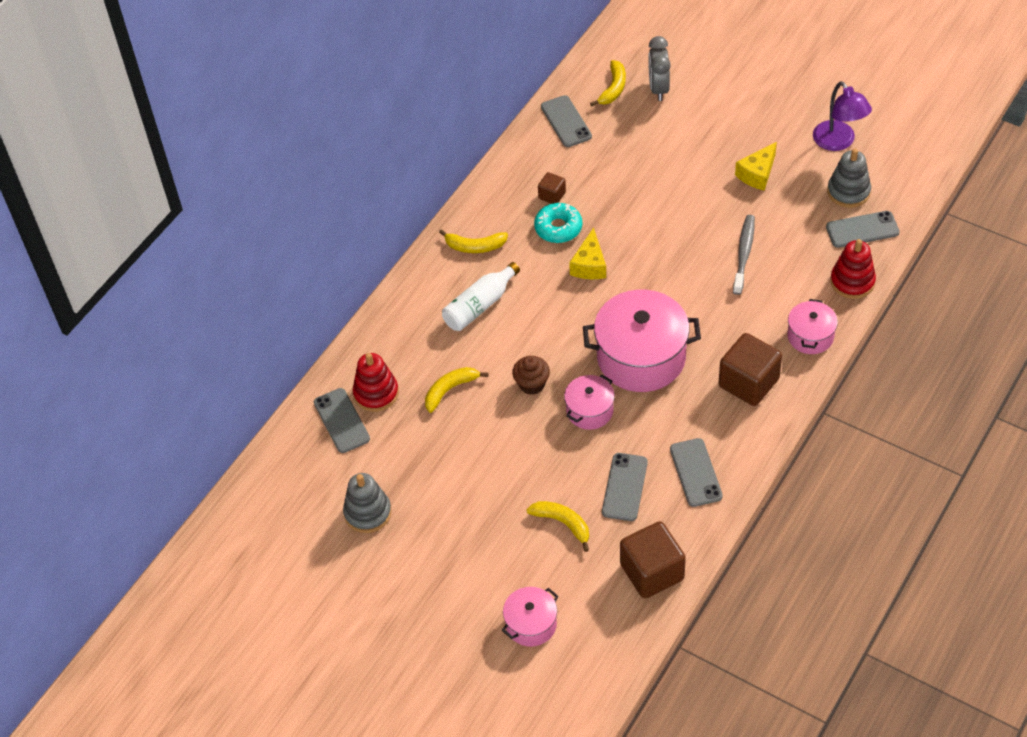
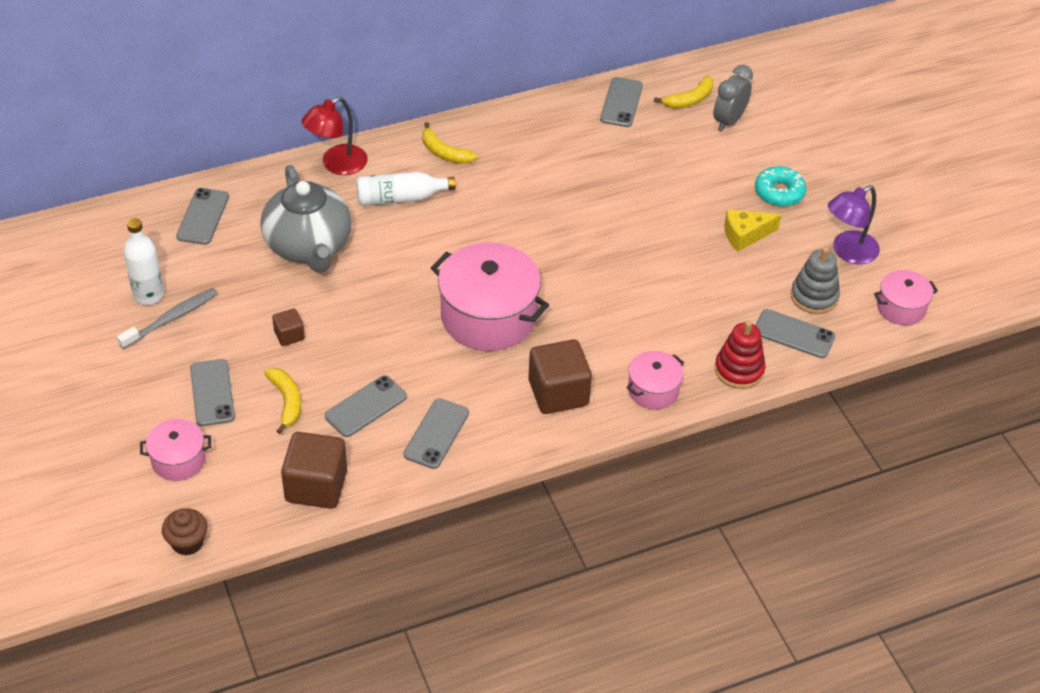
camera: 30 degrees right, 5 degrees down
(368, 513) = (148, 295): grey stacking toy -> white bottle
(376, 393) = (250, 213): red stacking toy -> none
(402, 309) = (337, 165): none -> red lamp
(450, 390) = (308, 246): yellow banana -> grey teapot
(500, 555) = (212, 393): none -> grey phone
(532, 384) = (377, 281): brown cupcake -> brown cupcake (187, 542)
(552, 195) = (549, 151): brown cube -> brown cube (289, 335)
(558, 228) = (527, 178): turquoise donut -> turquoise donut (779, 192)
(589, 265) = (522, 221): yellow cheese -> none
(589, 410) = (401, 330): pink pot -> pink pot (901, 308)
(744, 254) = (664, 290): grey toothbrush -> grey toothbrush (171, 318)
(838, 142) = (848, 252): purple lamp -> purple lamp turned 45 degrees clockwise

